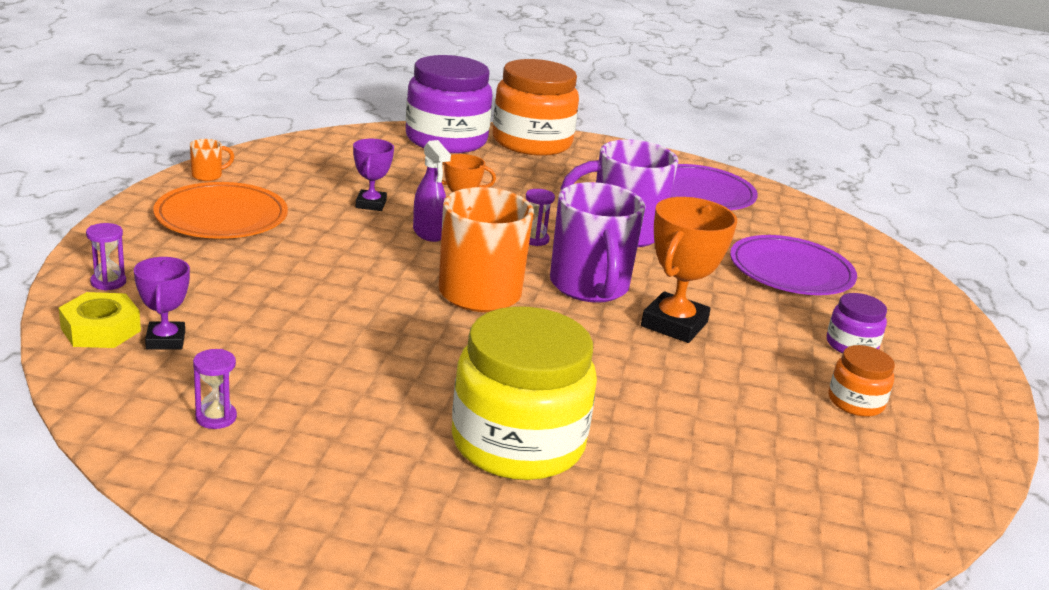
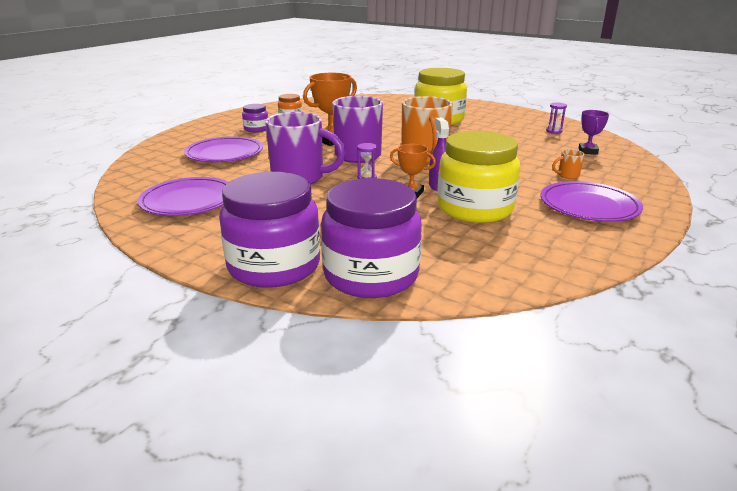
camera: 155 degrees left, 0 degrees up
(100, 330) = (622, 156): yellow nut -> none
(108, 282) = (636, 174): purple hourglass -> none
(208, 175) = (619, 242): orange mug -> orange mug (567, 175)
(221, 217) = (589, 206): orange plate -> purple plate
(371, 204) = (475, 208): purple trophy -> yellow jar
(532, 142) = (274, 266): orange jar -> purple jar

